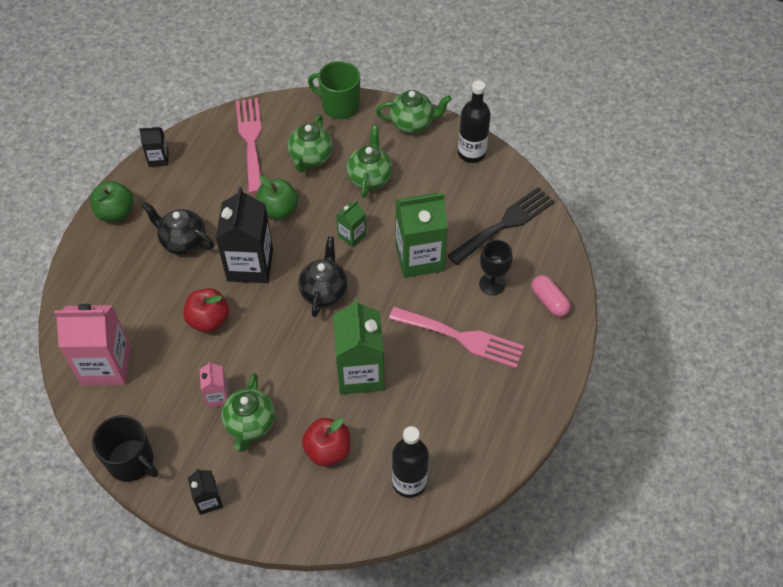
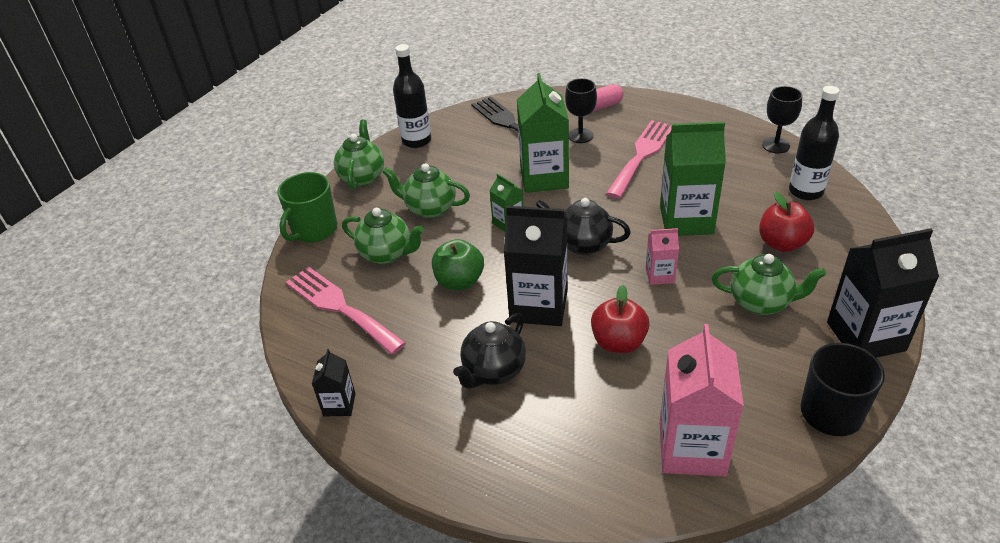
camera: 80 degrees left, 15 degrees down
(115, 212) = (427, 452): green apple -> none
(208, 500) = (865, 336): black carton -> black carton, size x2.02
(217, 396) = (727, 331): pink carton -> pink carton (660, 275)
(251, 140) = (340, 307): pink fork -> pink fork turned 45 degrees clockwise
(489, 464) = (776, 145): none -> black goblet

